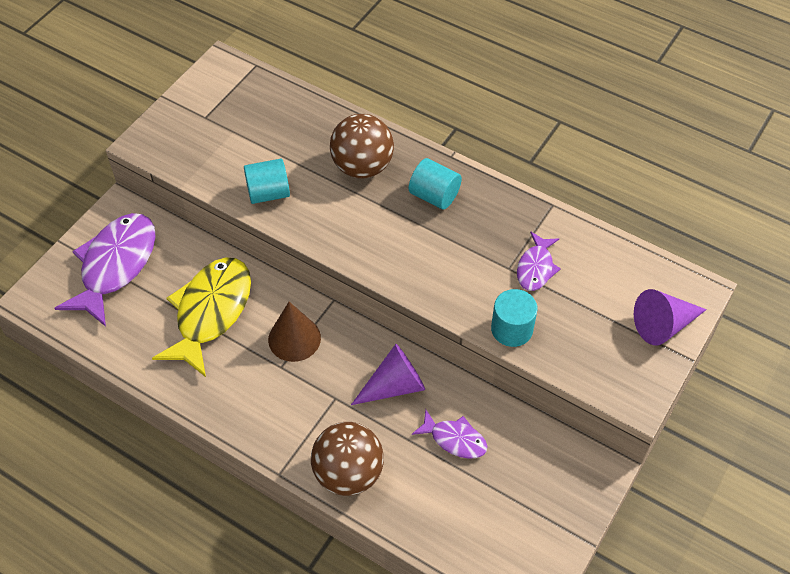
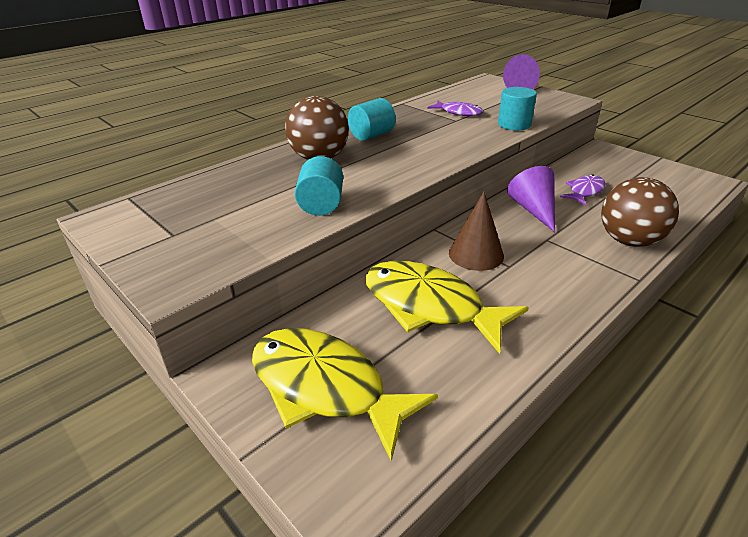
camera: 75 degrees left, 20 degrees down
(115, 266) = (325, 388): purple fish -> yellow fish

